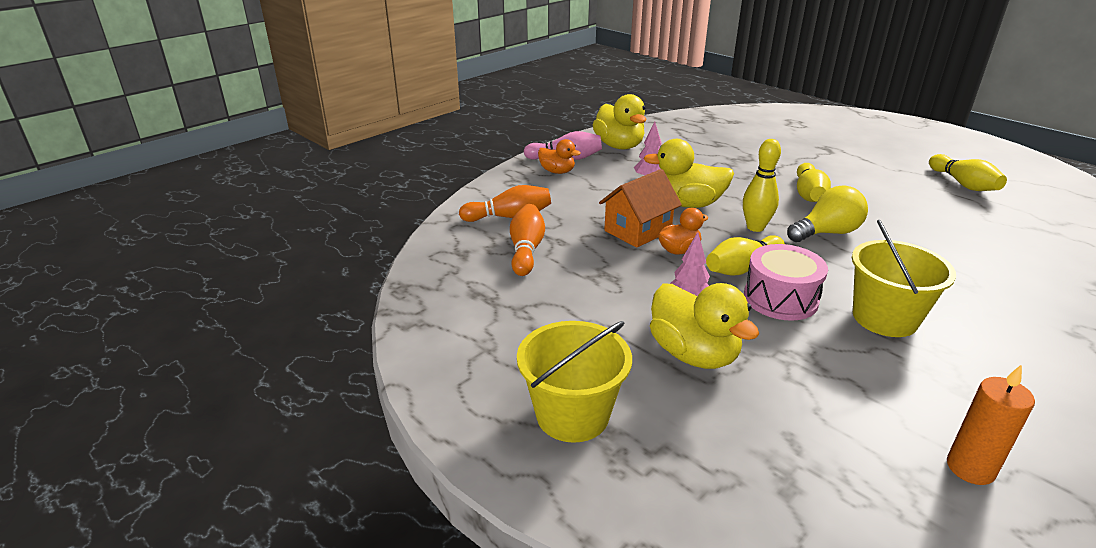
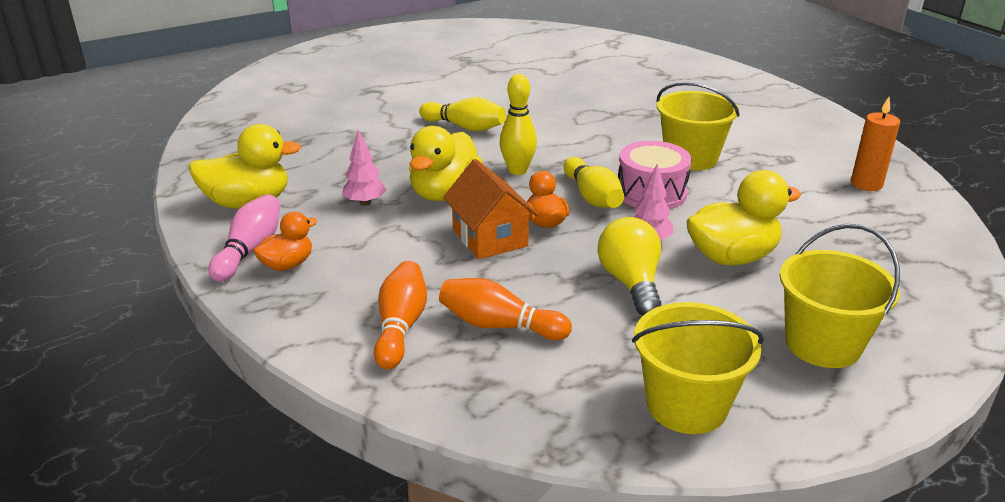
camera: 75 degrees left, 0 degrees up
(461, 338) = (686, 405): none -> yellow bucket
(826, 233) = (545, 141): yellow light bulb -> yellow light bulb (631, 283)
(963, 184) = (489, 61): yellow bowling pin -> none

